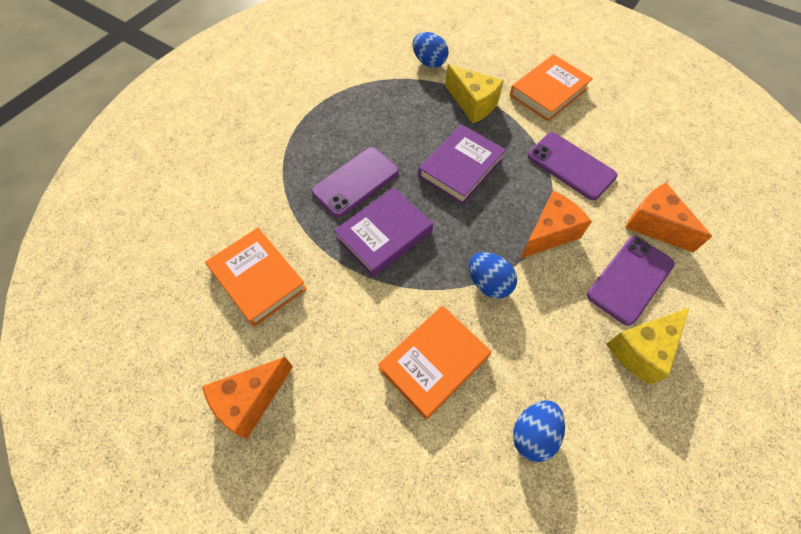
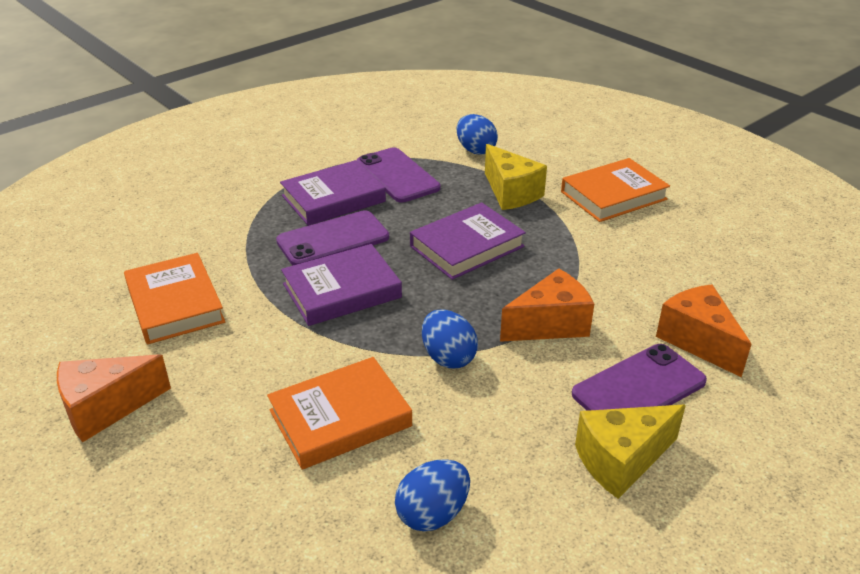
camera: 15 degrees right, 25 degrees down
(338, 137) = (333, 198): none -> purple book
(571, 166) = (610, 267): purple phone -> purple phone (397, 175)

